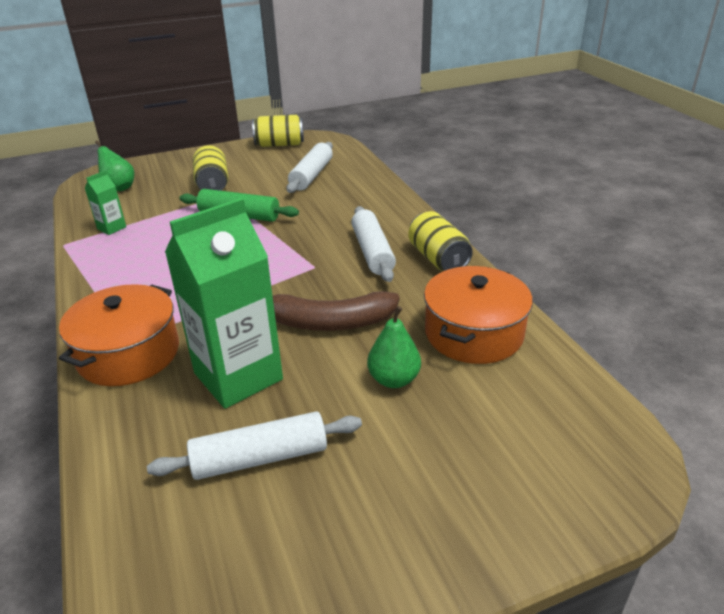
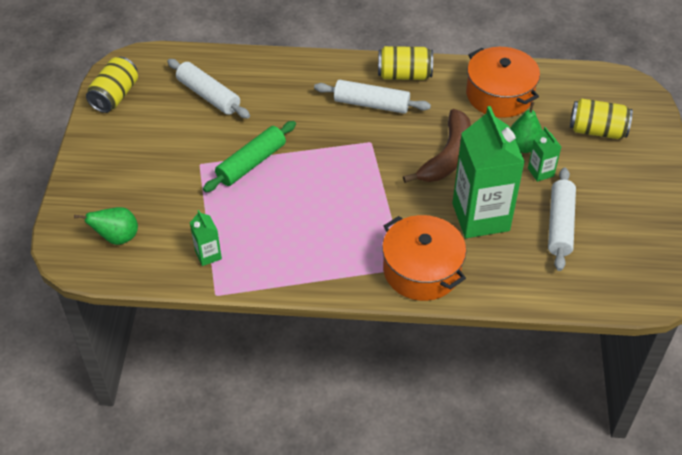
camera: 65 degrees left, 15 degrees up
(212, 184) = (170, 166): yellow can -> yellow can (597, 130)
(355, 409) = (540, 172): none -> green carton

